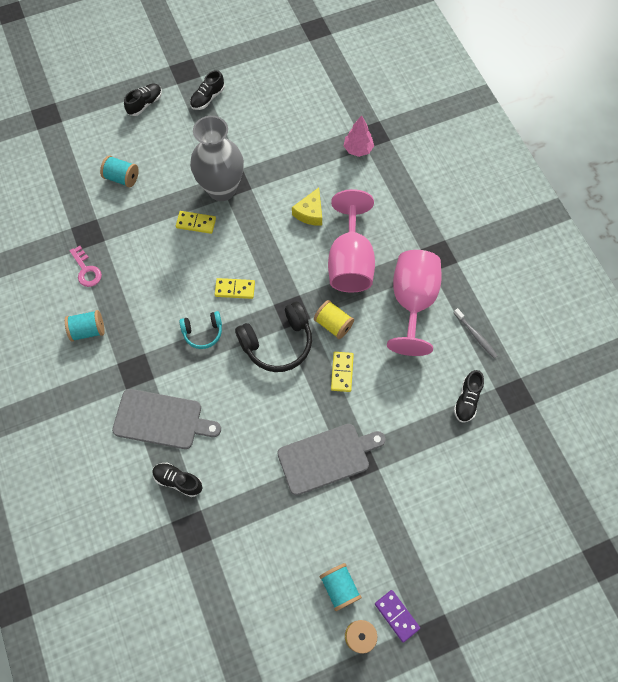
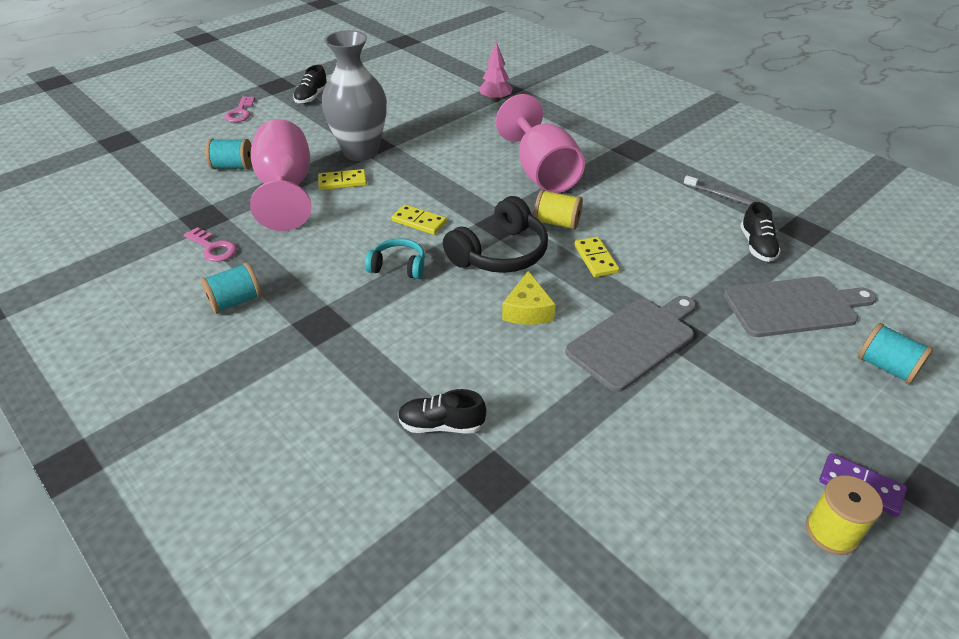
camera: 20 degrees left, 25 degrees down
(145, 104) = (240, 112): black shoe -> pink key
(161, 420) = (383, 364): grey cutting board -> grey cutting board (794, 306)
(203, 332) = (398, 266): turquoise headphones -> turquoise headphones turned 135 degrees counterclockwise
(235, 289) = (419, 222): yellow domino -> yellow domino turned 45 degrees clockwise
(310, 213) = (473, 148): yellow cheese -> yellow cheese (527, 310)
(339, 587) = (756, 479): turquoise spool -> turquoise spool (886, 367)
(412, 302) = (632, 186): pink goblet -> pink goblet (286, 189)

